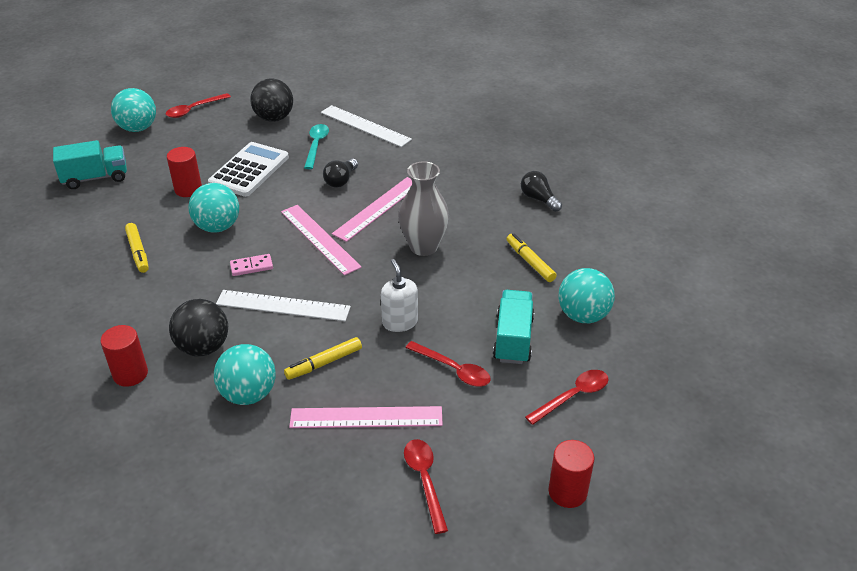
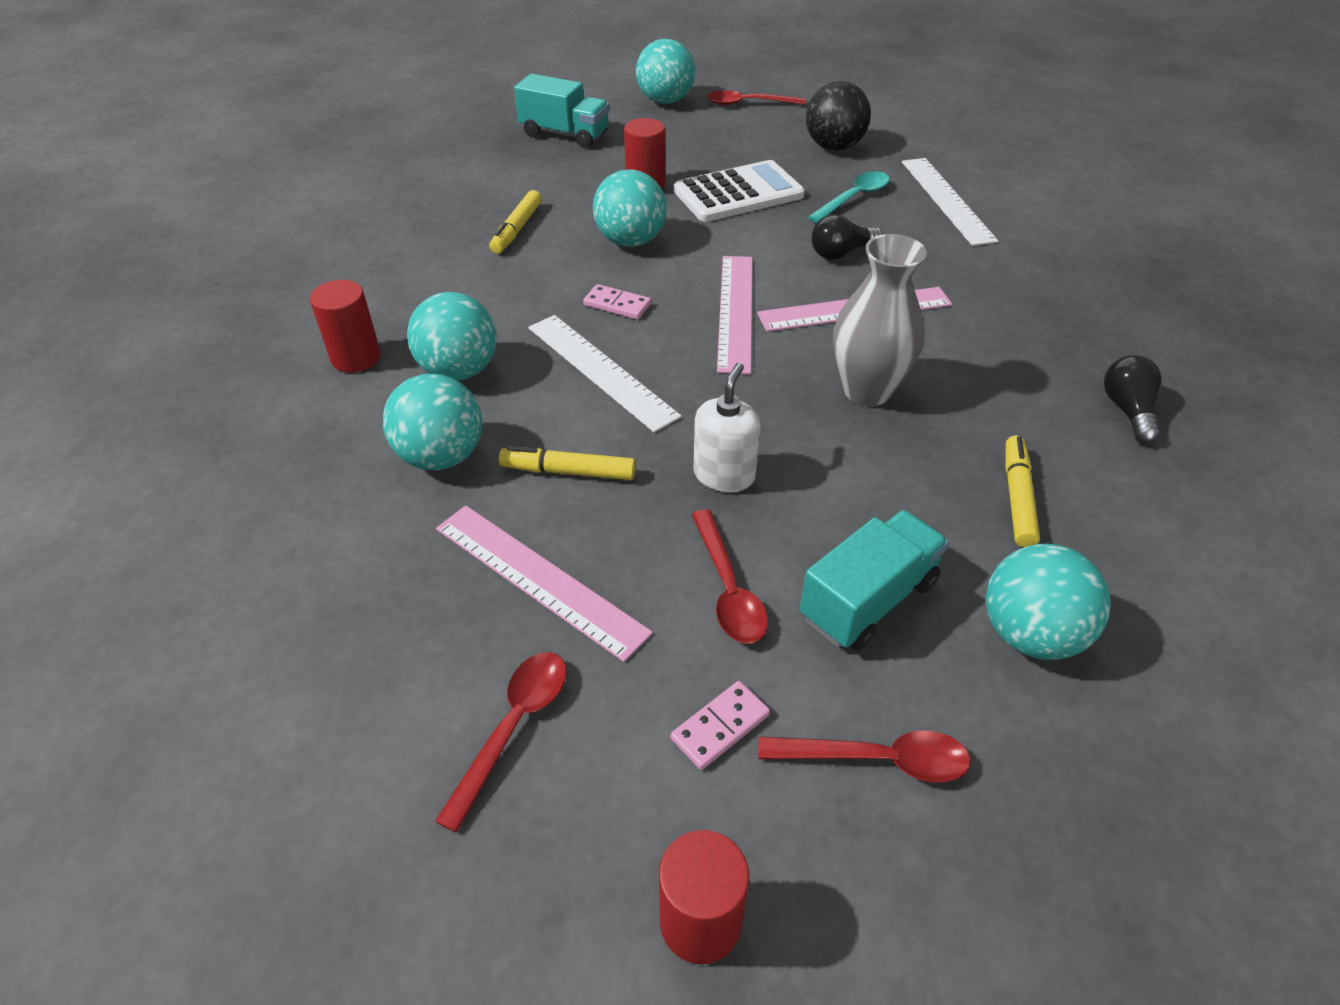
camera: 40 degrees right, 5 degrees up
(203, 347) = (459, 370): black ball -> turquoise ball
(506, 424) = (720, 727): none -> pink domino

